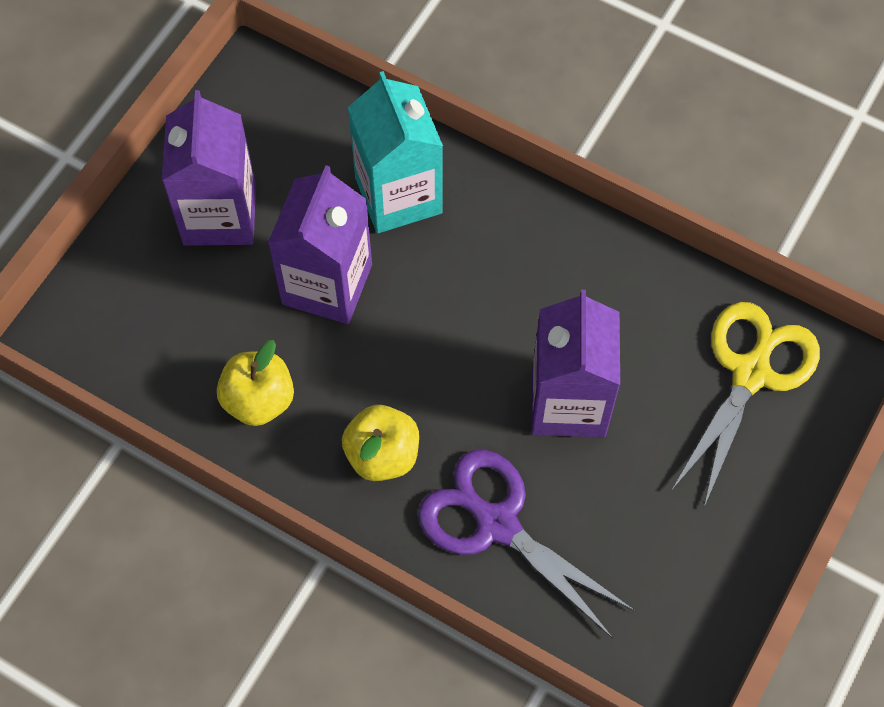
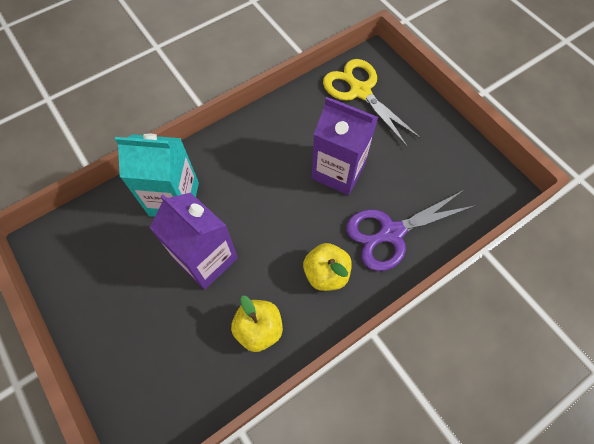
camera: 65 degrees left, 0 degrees up
(219, 214) = (124, 301): purple carton -> none

